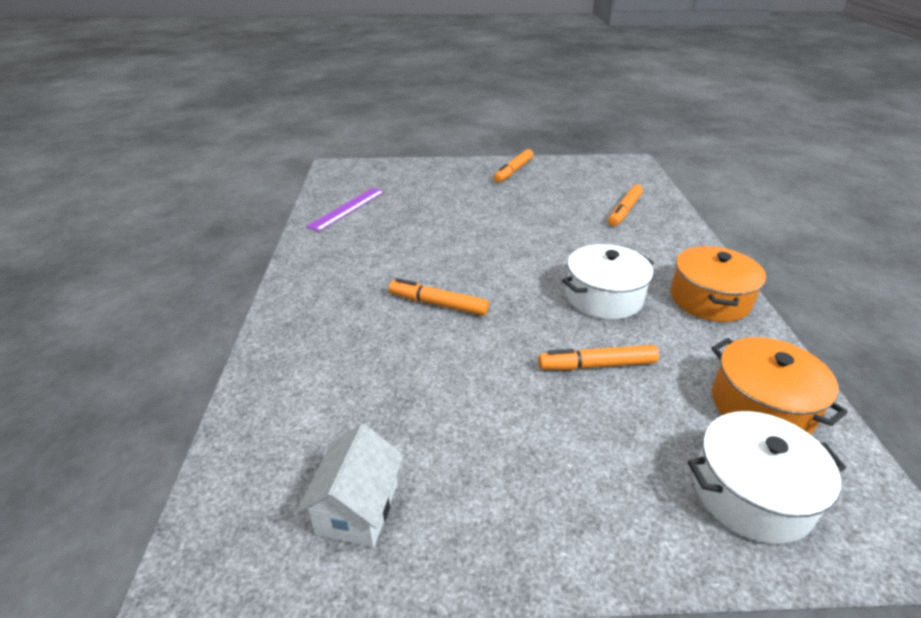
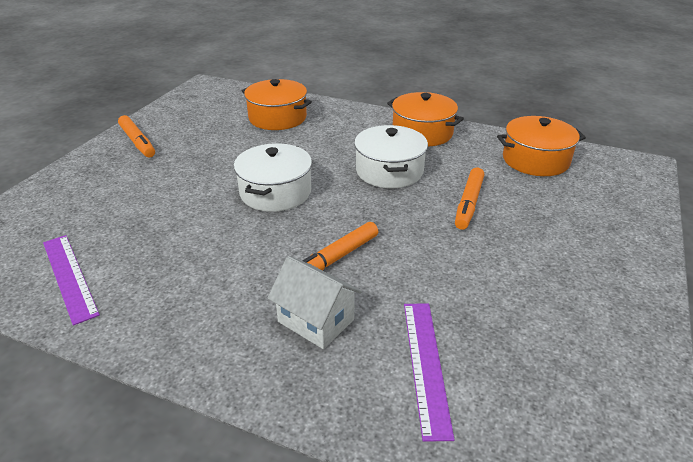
camera: 65 degrees left, 0 degrees up
(333, 388) = (426, 365): none -> purple ruler
(357, 508) = (587, 380): white house -> white house (316, 321)
(624, 211) = (277, 118): orange marker -> orange pot
(751, 493) = (604, 193): white pot -> white pot (275, 192)

